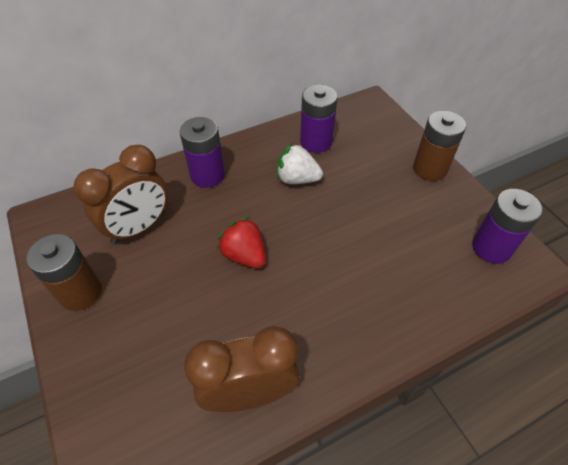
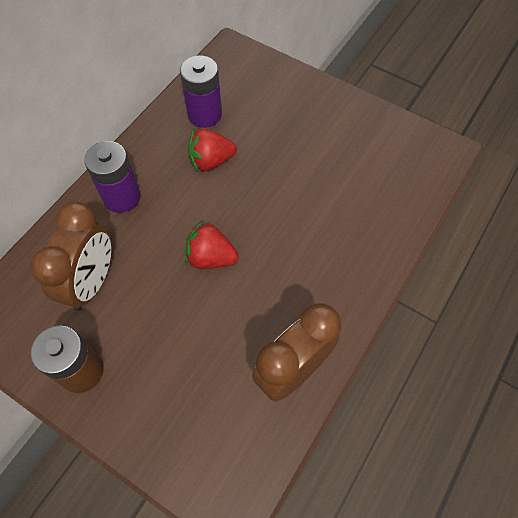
camera: 30 degrees left, 10 degrees up
(297, 179) = (211, 161): white strawberry -> red strawberry
(430, 168) = (322, 97): brown battery -> none
(491, 248) = (408, 150): purple battery -> none

